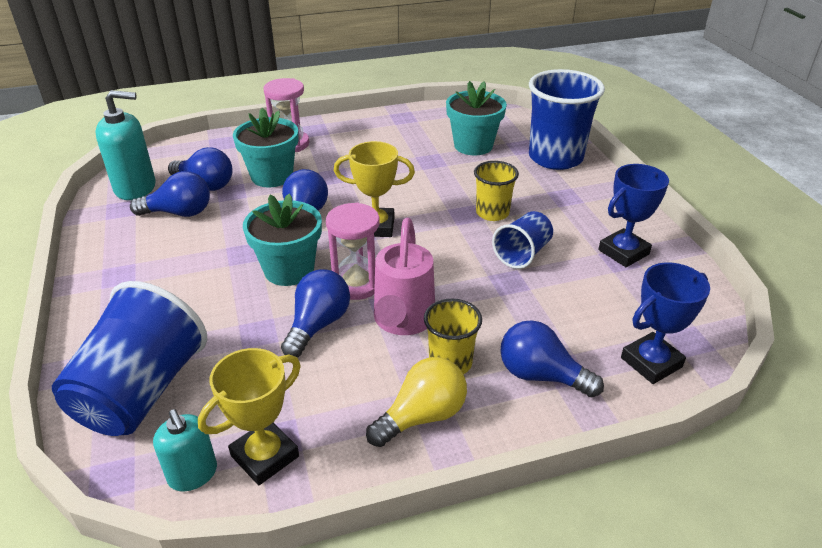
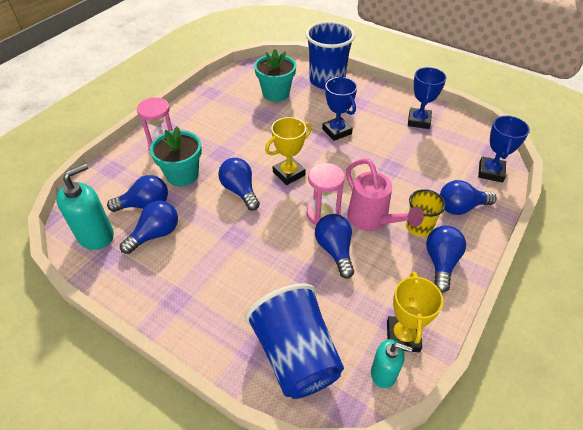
camera: 40 degrees left, 10 degrees up
(289, 270) = (276, 229): turquoise flower pot -> none
(422, 416) = (441, 262): yellow light bulb -> blue light bulb
(492, 213) = (336, 131): yellow cup -> blue trophy
(522, 254) = (378, 147): blue cup -> none

